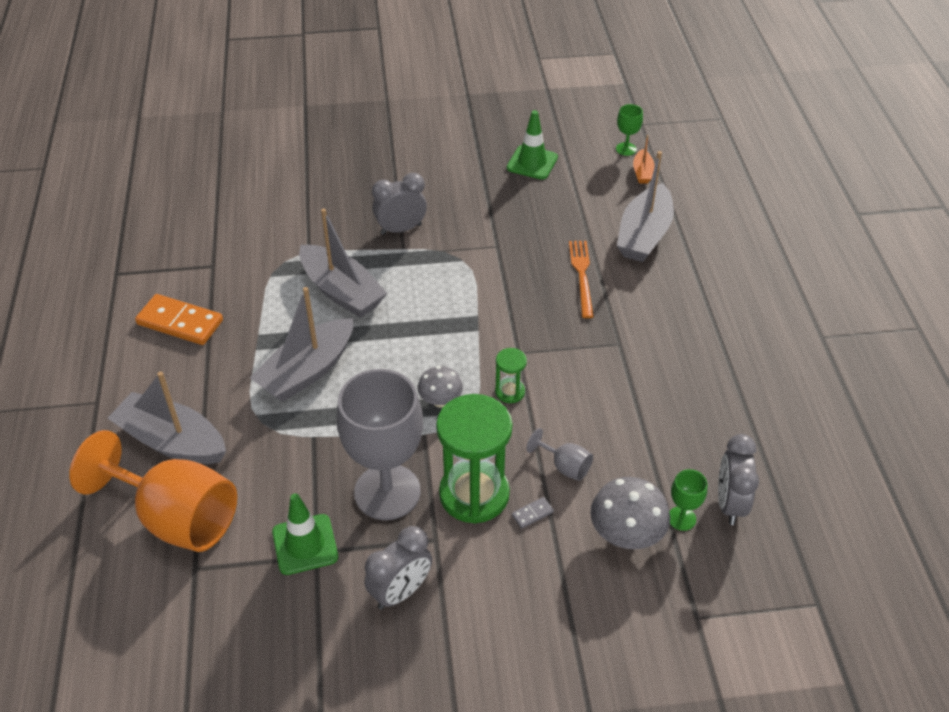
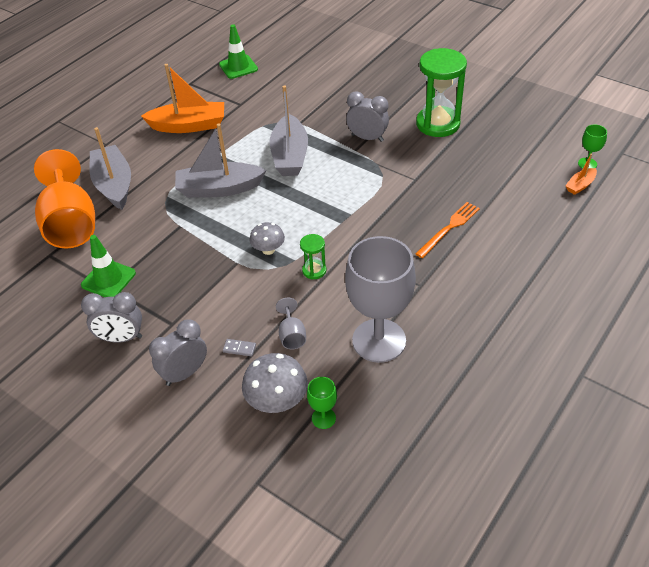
camera: 45 degrees right, 0 degrees up
(180, 322) = (189, 126): orange domino -> orange boat
(387, 492) = (179, 280): grey goblet -> grey goblet (379, 340)
(474, 494) = (222, 314): green hourglass -> green hourglass (438, 124)
(532, 163) = (504, 140): green traffic cone -> green traffic cone (238, 67)
(644, 235) = (527, 227): grey boat -> none
(730, 504) = (366, 433): grey clock -> grey clock (185, 373)

